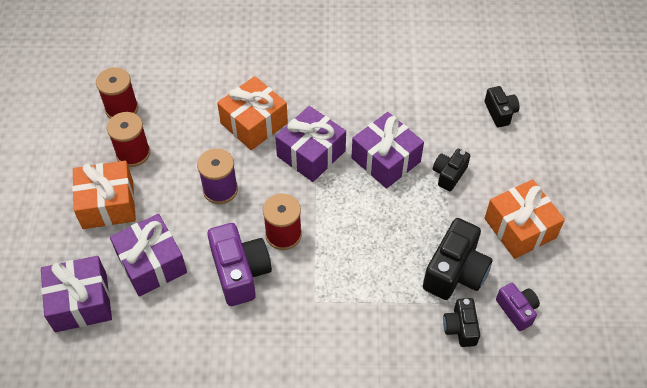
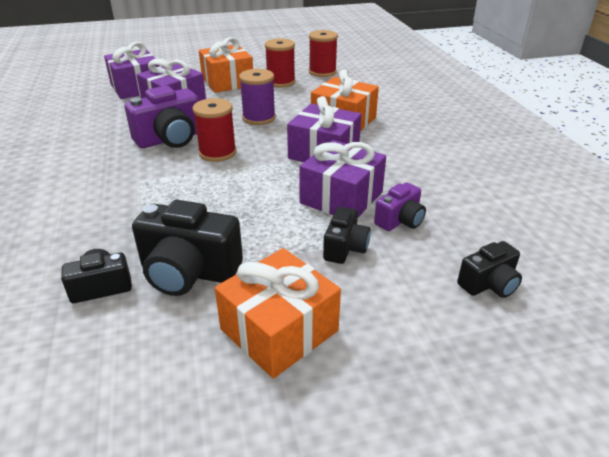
camera: 75 degrees right, 20 degrees down
(449, 174) = (345, 248): black camera -> black camera turned 90 degrees clockwise
(517, 310) = (128, 342): purple camera -> purple camera (400, 220)

